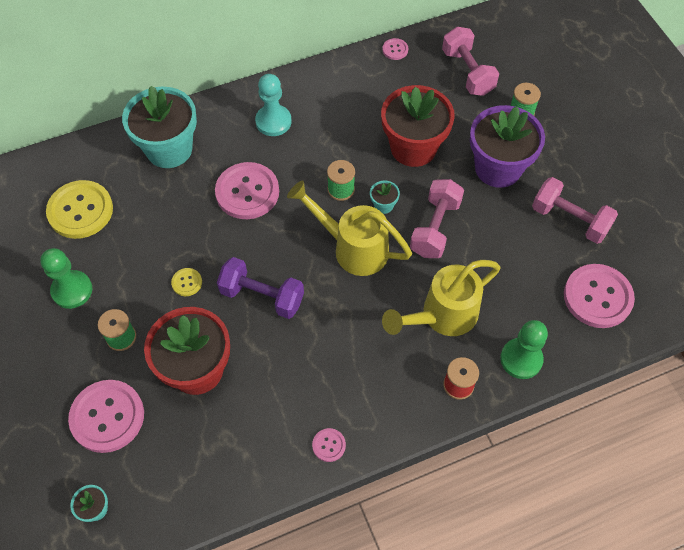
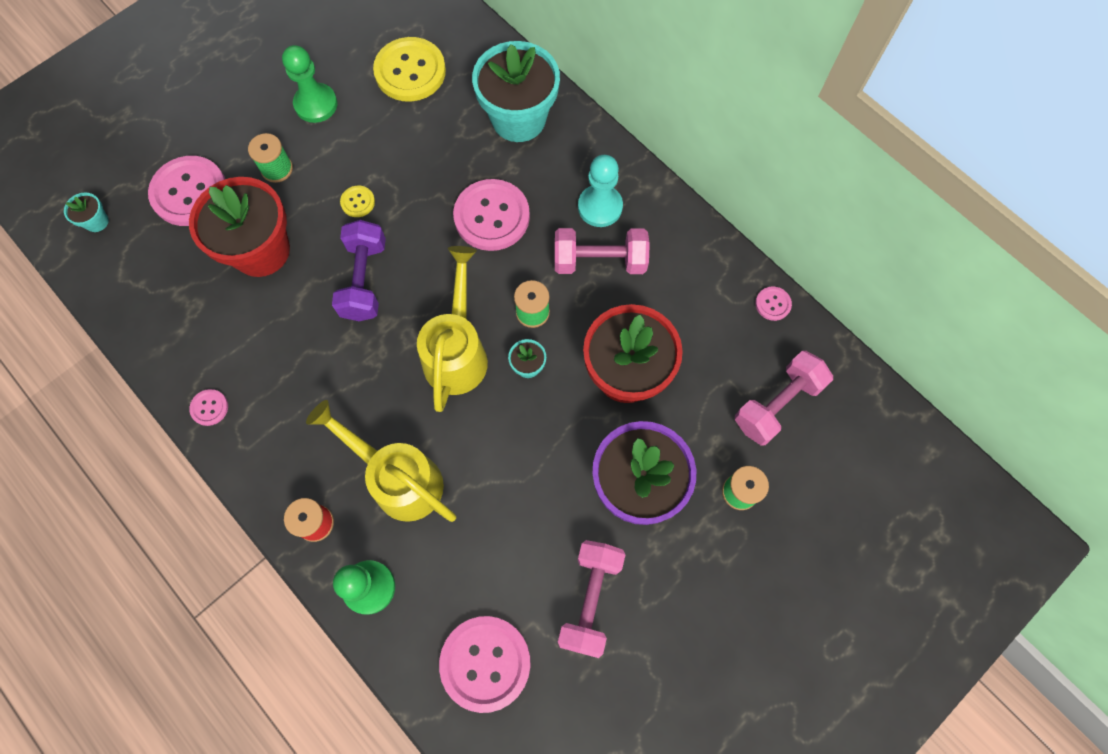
camera: 70 degrees right, 10 degrees up
(435, 228) = (517, 435): pink dumbbell -> pink dumbbell (599, 261)

